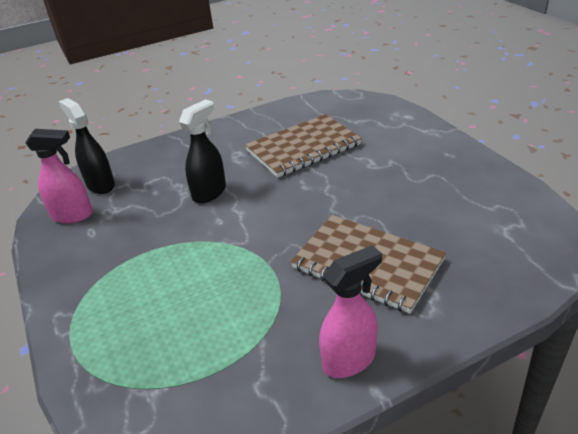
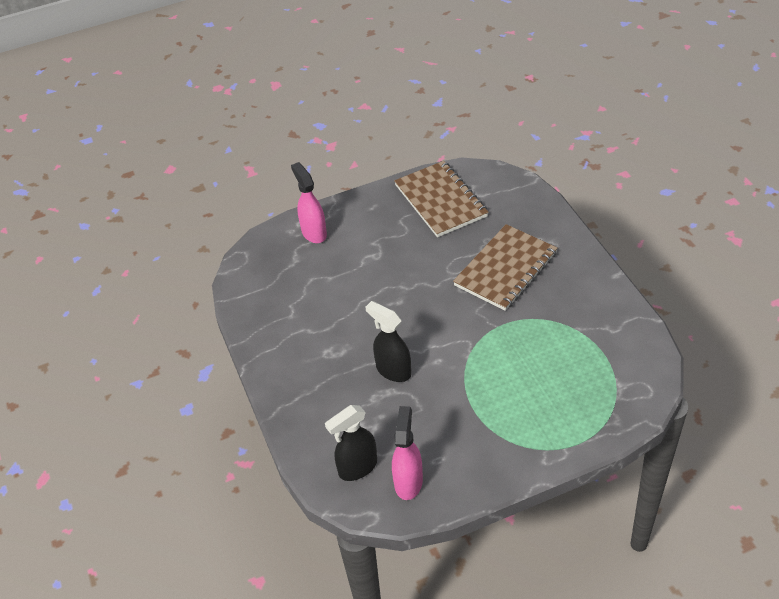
camera: 85 degrees left, 10 degrees up
(303, 148) = (333, 301): brown notebook -> brown notebook (440, 201)
(349, 360) = (593, 285): pink spray bottle -> pink spray bottle (314, 233)

